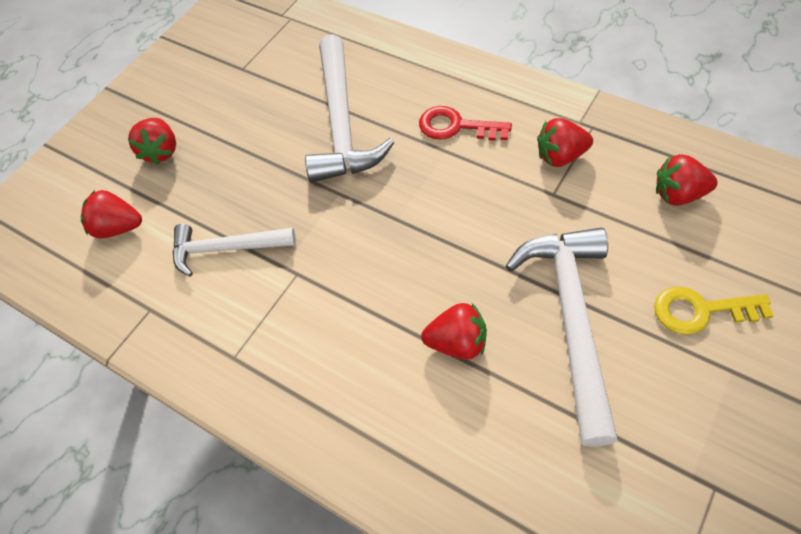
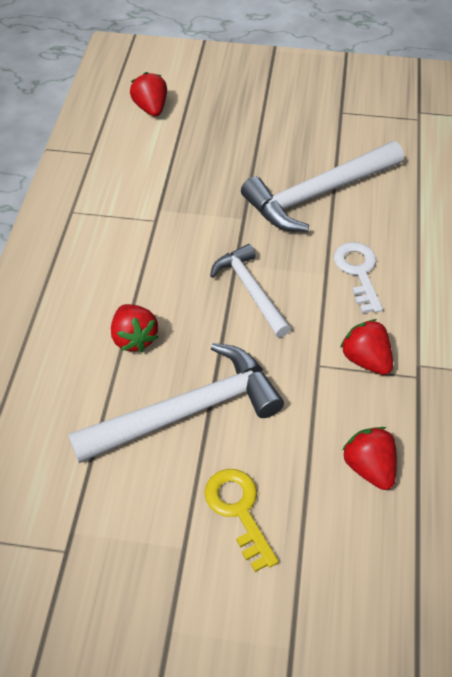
camera: 60 degrees right, 5 degrees down
(161, 151) = (230, 101): red strawberry -> none
(226, 248) = (159, 172): white hammer -> white hammer (250, 290)
(456, 126) = (358, 272): red key -> white key

